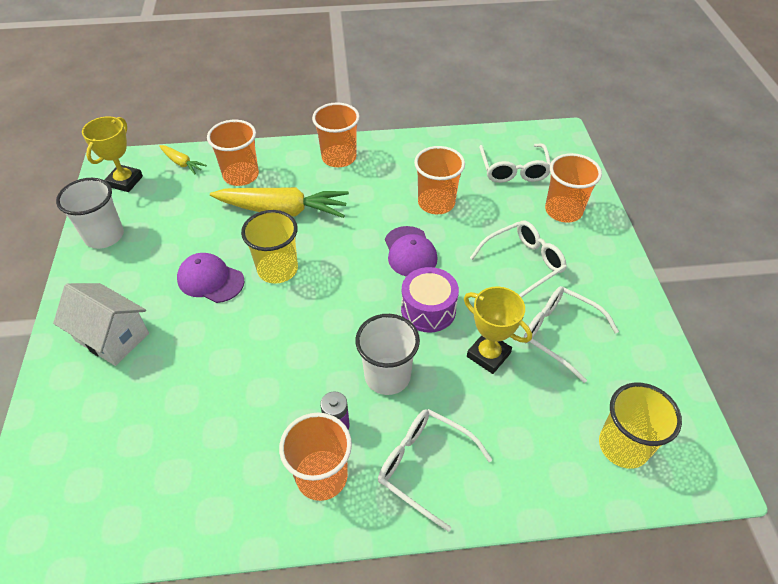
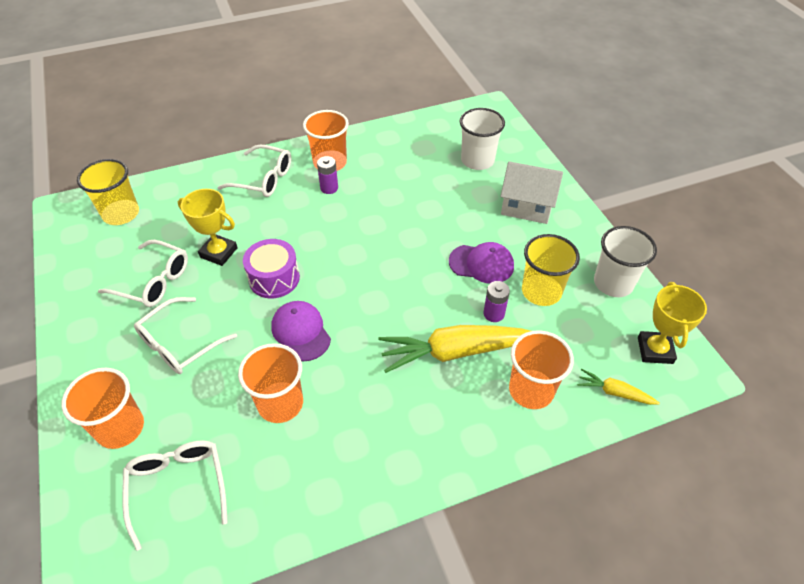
camera: 165 degrees right, 0 degrees up
(231, 232) = (494, 314): none -> purple battery
(277, 269) = (426, 286): yellow cup -> yellow cup (541, 291)
(339, 157) = (423, 451): orange cup -> none
(387, 376) = (300, 223): white cup -> white cup (477, 160)

